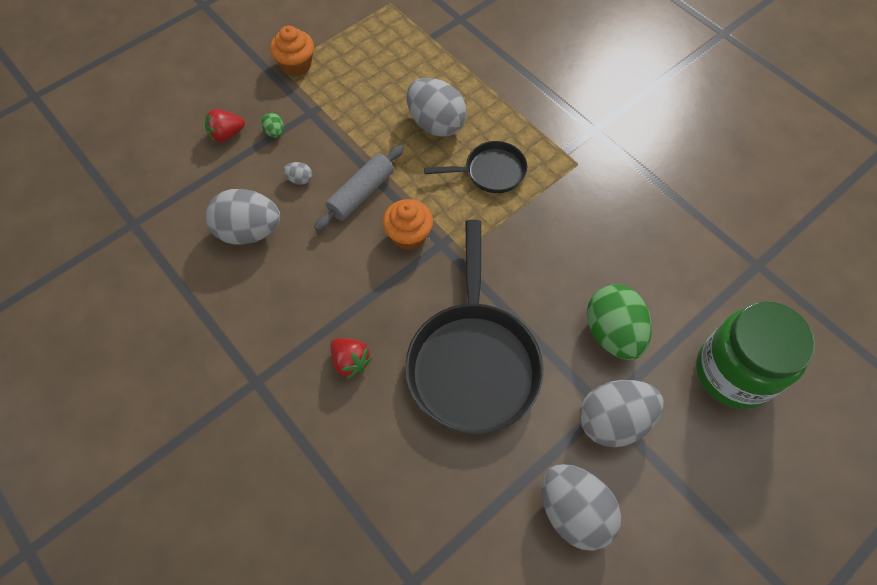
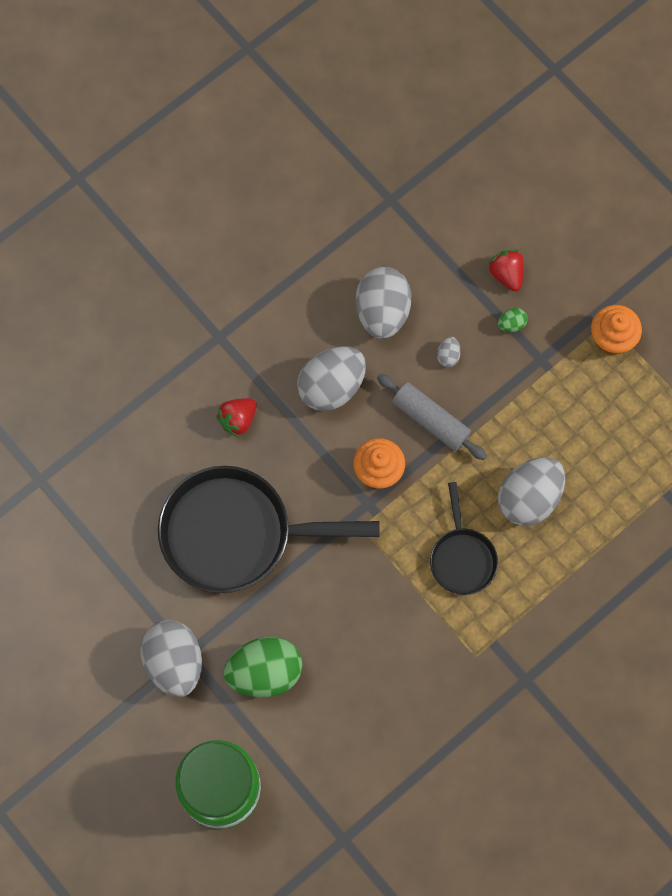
camera: 90 degrees right, 10 degrees up
(573, 511) = (92, 618): grey egg -> grey egg (331, 387)

